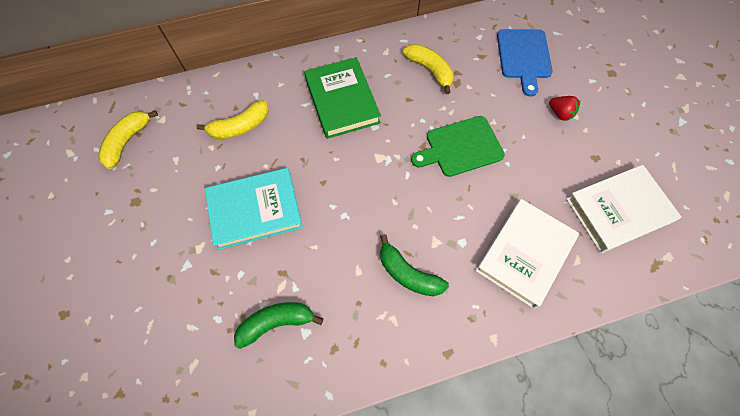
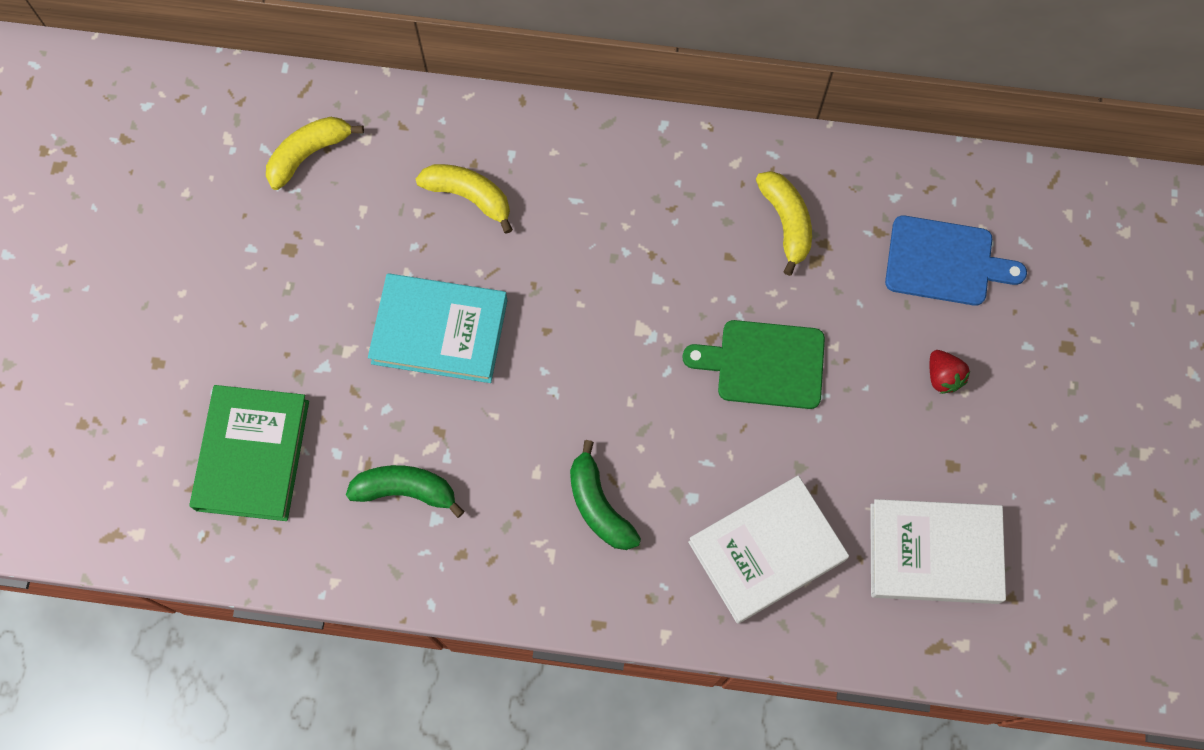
camera: 25 degrees right, 5 degrees up
(240, 126) = (469, 197): yellow banana -> yellow banana turned 150 degrees counterclockwise
(342, 101) = (630, 218): green book -> green book (253, 455)
(524, 57) = (945, 261): blue cutting board -> blue cutting board turned 105 degrees counterclockwise

